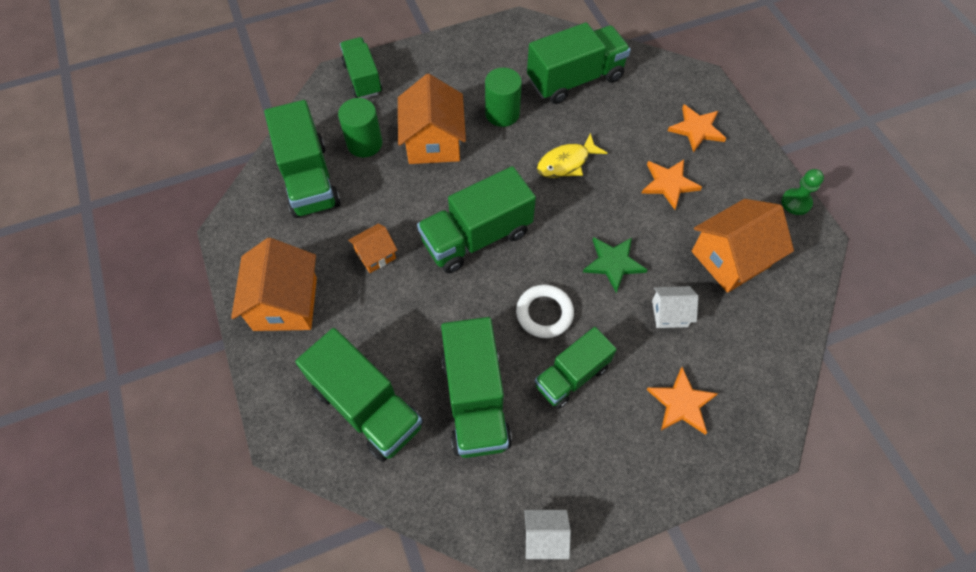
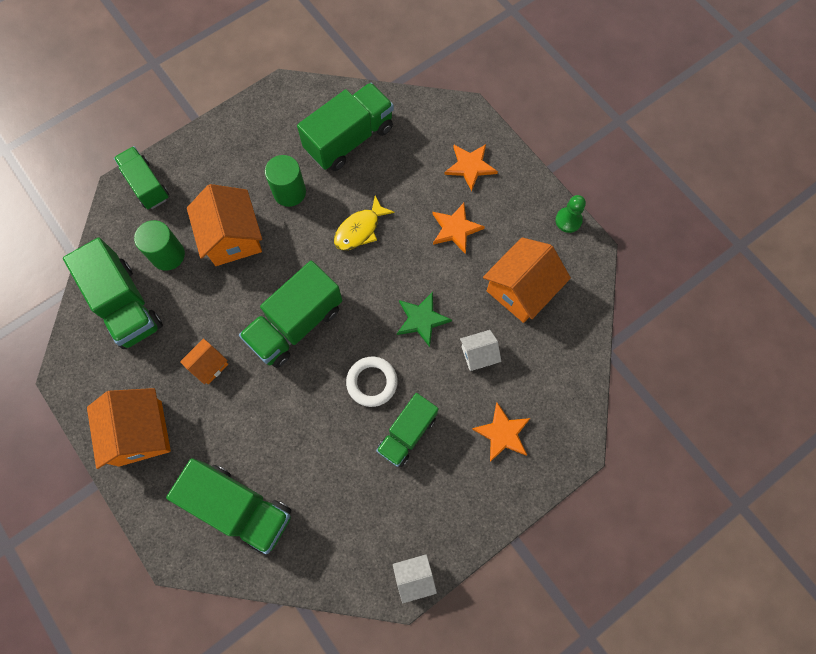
camera: 15 degrees left, 10 degrees up
(475, 400) = (331, 477): green truck -> none

